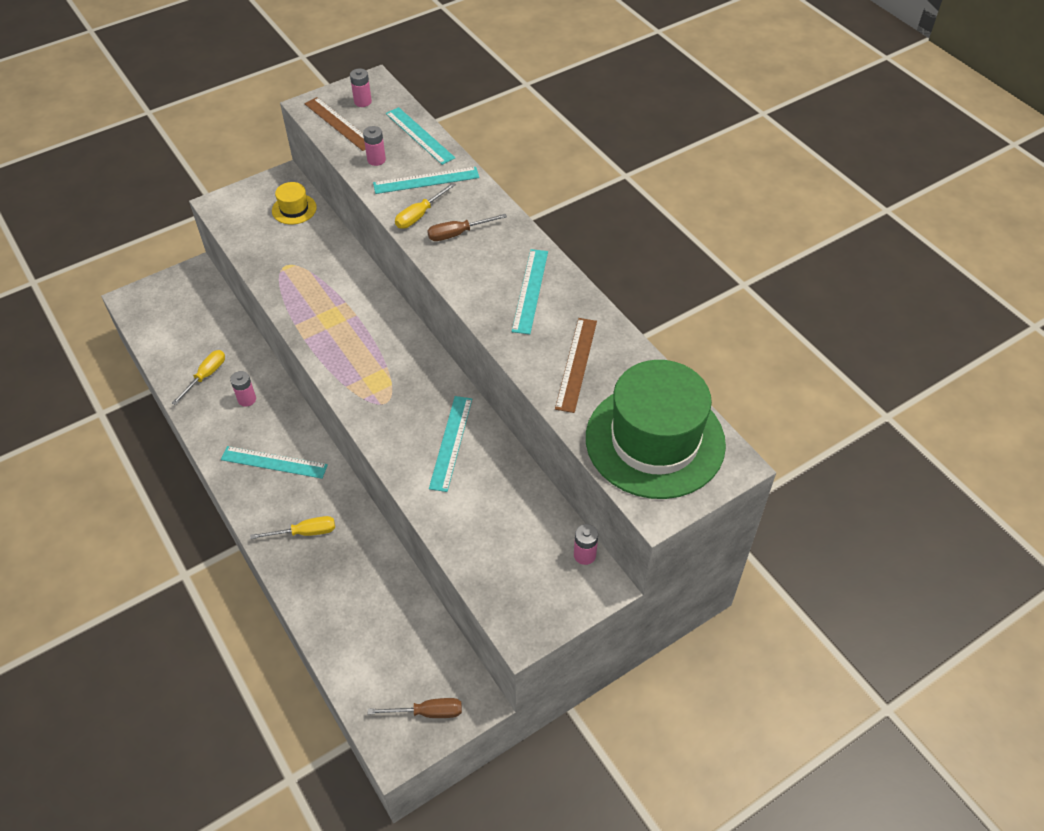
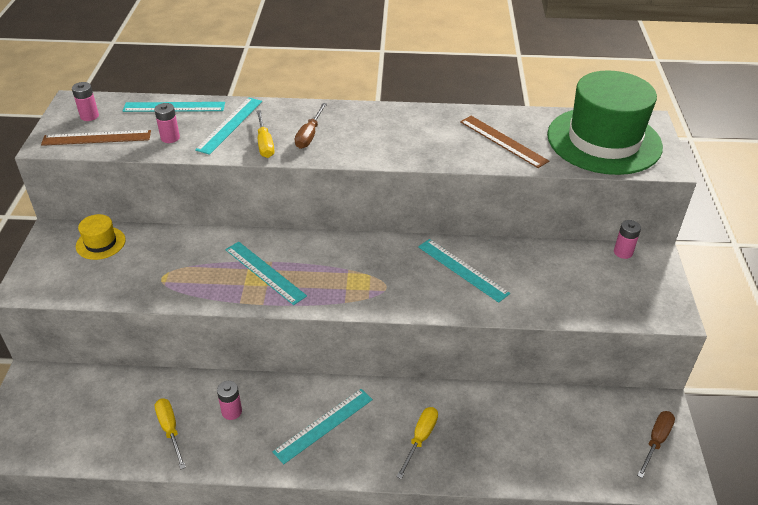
camera: 55 degrees left, 10 degrees down
(530, 290) = (409, 129): turquoise ruler -> turquoise ruler (265, 272)

